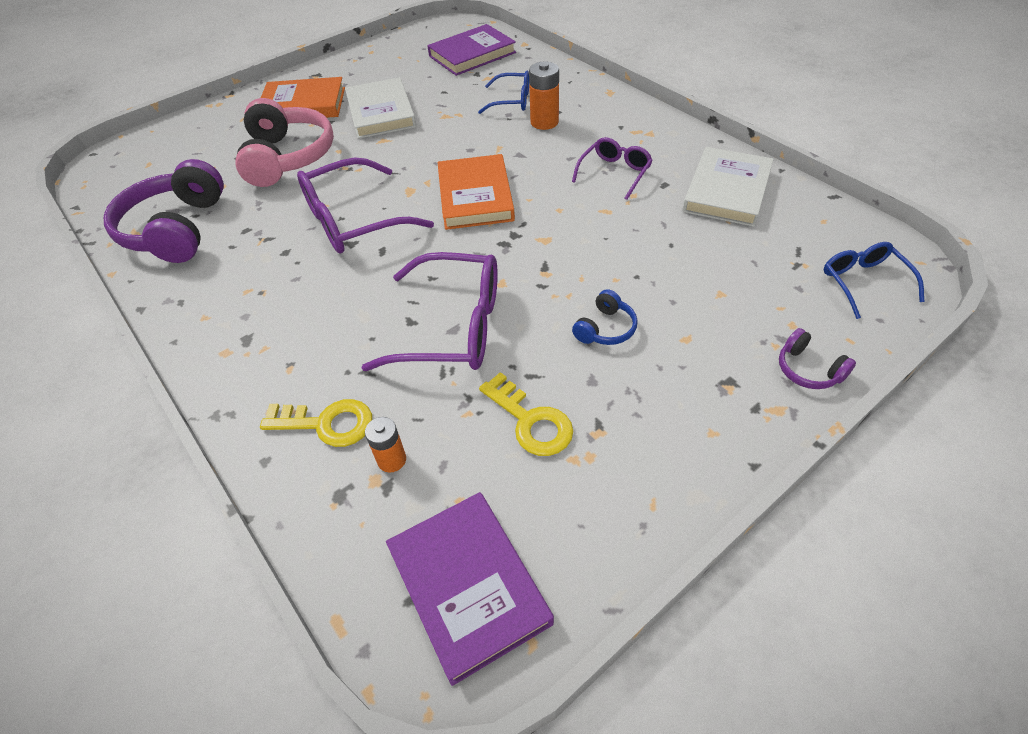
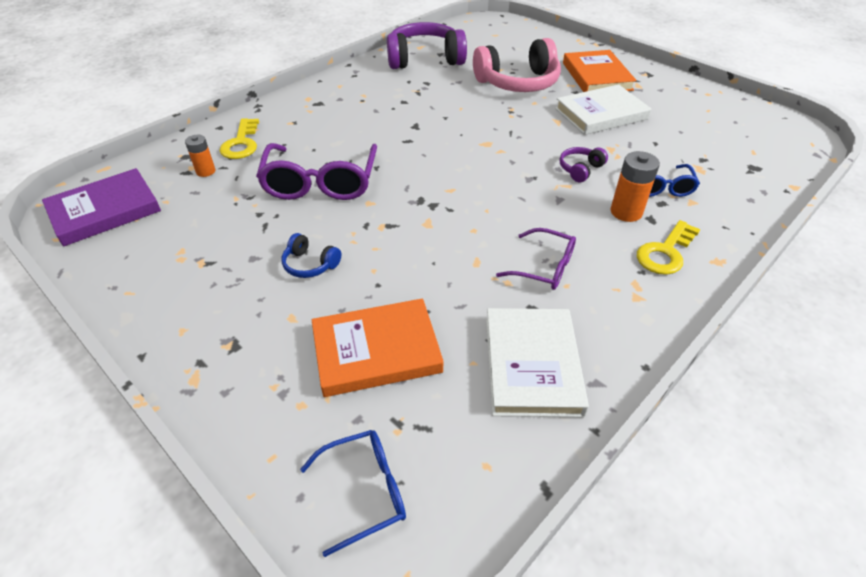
camera: 80 degrees right, 5 degrees down
(354, 220) = (443, 123): purple glasses -> none
(472, 54) = (743, 152): purple book -> none
(475, 196) = (485, 178): orange book -> orange book (376, 351)
(530, 421) = (221, 227): yellow key -> yellow key (665, 252)
(726, 191) = (532, 365): white book -> white book turned 75 degrees clockwise
(808, 369) = (237, 410): purple headphones -> purple headphones (580, 169)

